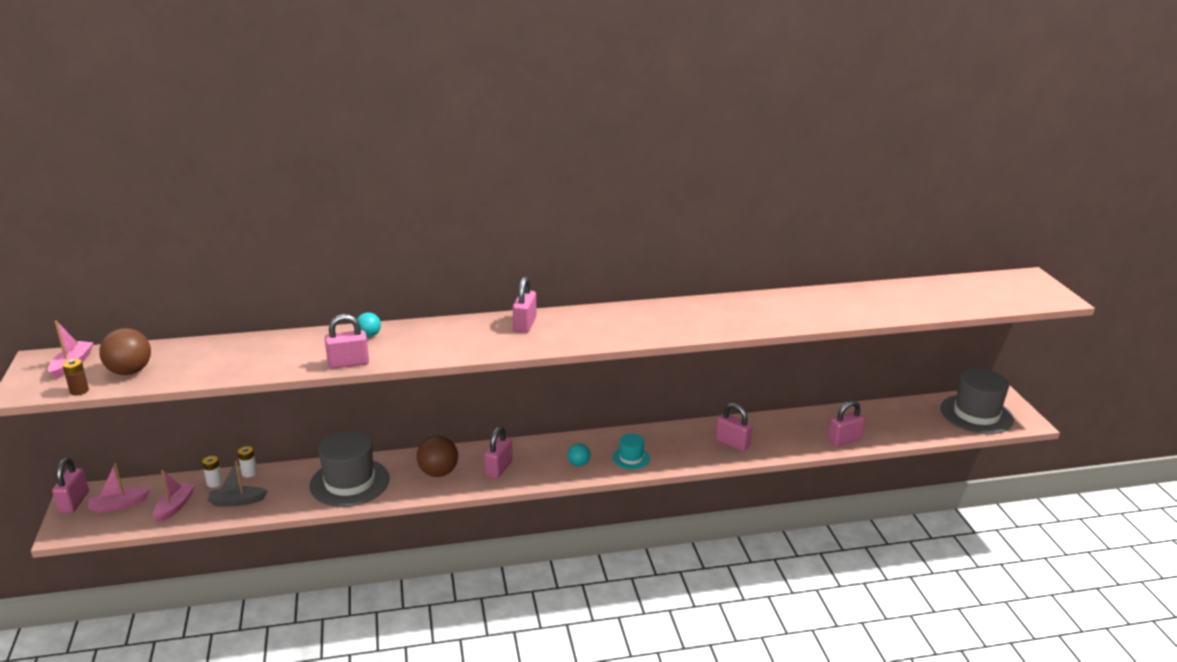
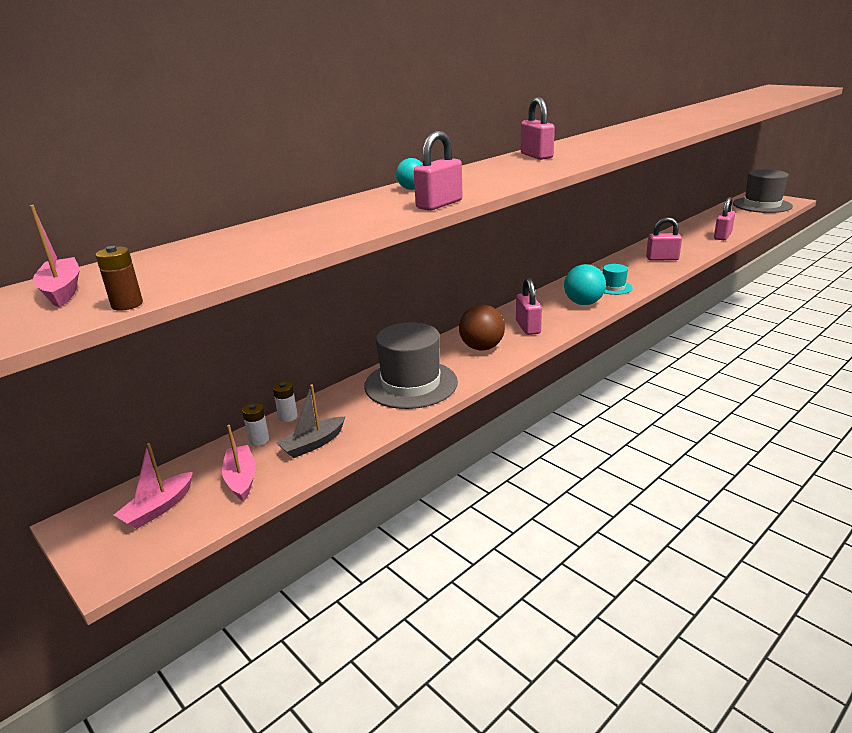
camera: 30 degrees left, 0 degrees up
(74, 502) = (85, 533): pink padlock -> none
(130, 371) = (173, 272): brown ball -> none
(578, 464) = (583, 303): turquoise ball -> turquoise ball, size x1.76

